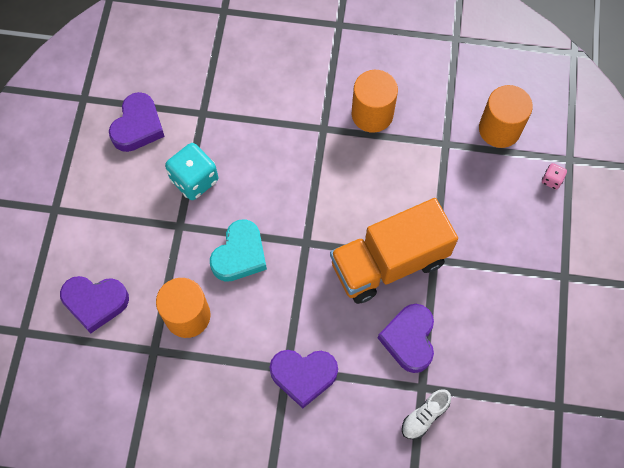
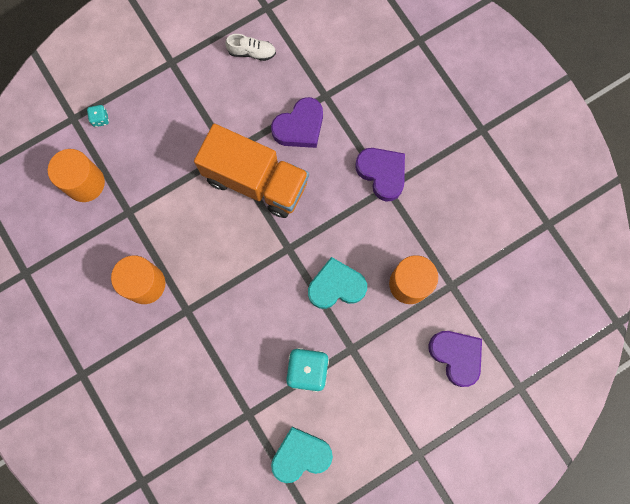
camera: 130 degrees left, 10 degrees up
(138, 126) = (300, 455): purple heart -> turquoise heart
(424, 416) = (342, 80): white shoe -> white shoe (252, 52)
(551, 180) = (100, 119): pink dice -> turquoise dice

